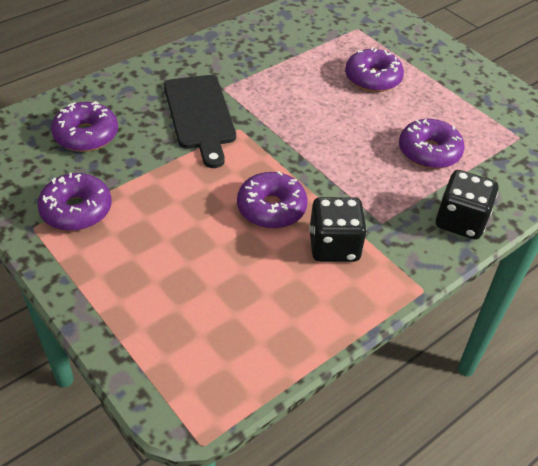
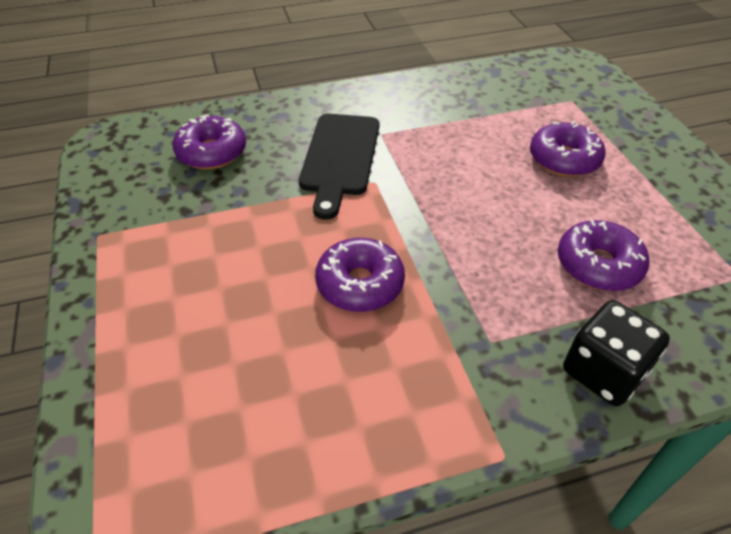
camera: 25 degrees right, 0 degrees up
(76, 210) = (151, 228): purple donut -> none
(334, 246) = (411, 355): black dice -> none

